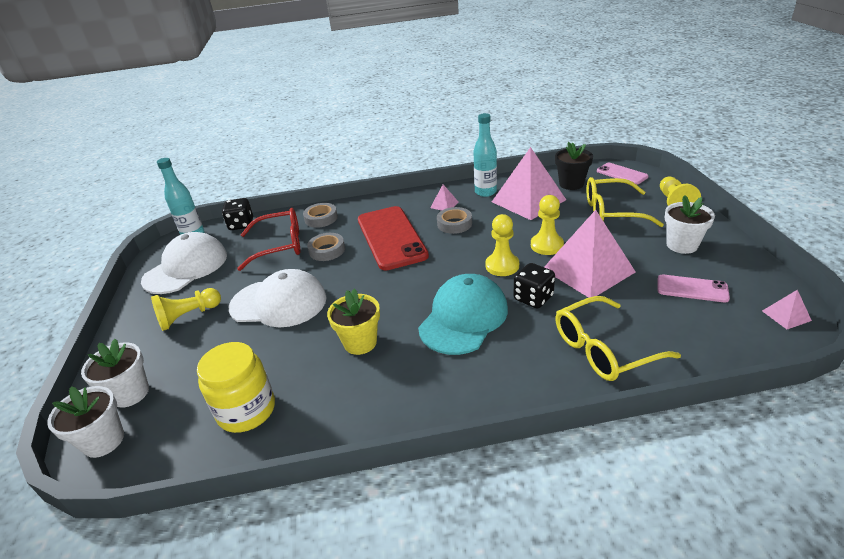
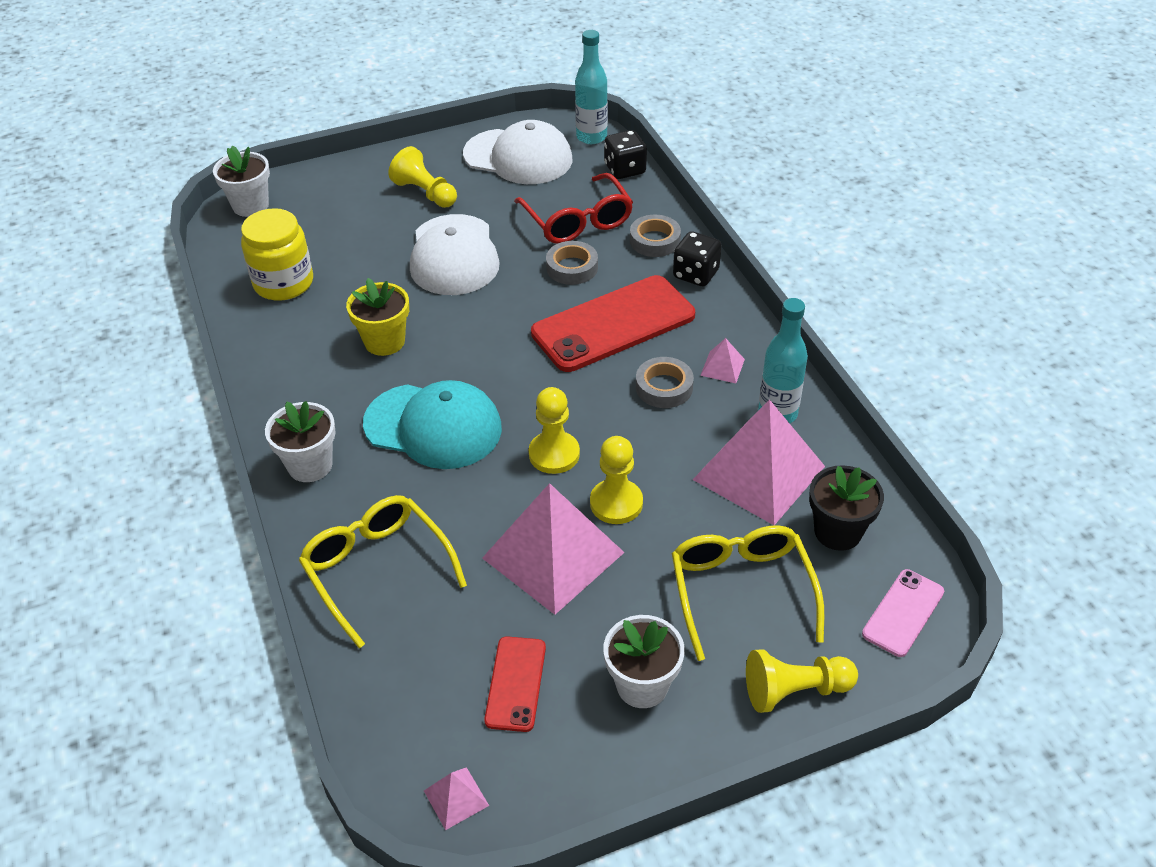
camera: 75 degrees right, 10 degrees up
(130, 393) = (308, 198): white flower pot -> white flower pot (310, 465)
(533, 298) = (479, 493): black dice -> black dice (695, 274)
(692, 289) = (515, 683): pink phone -> red phone

